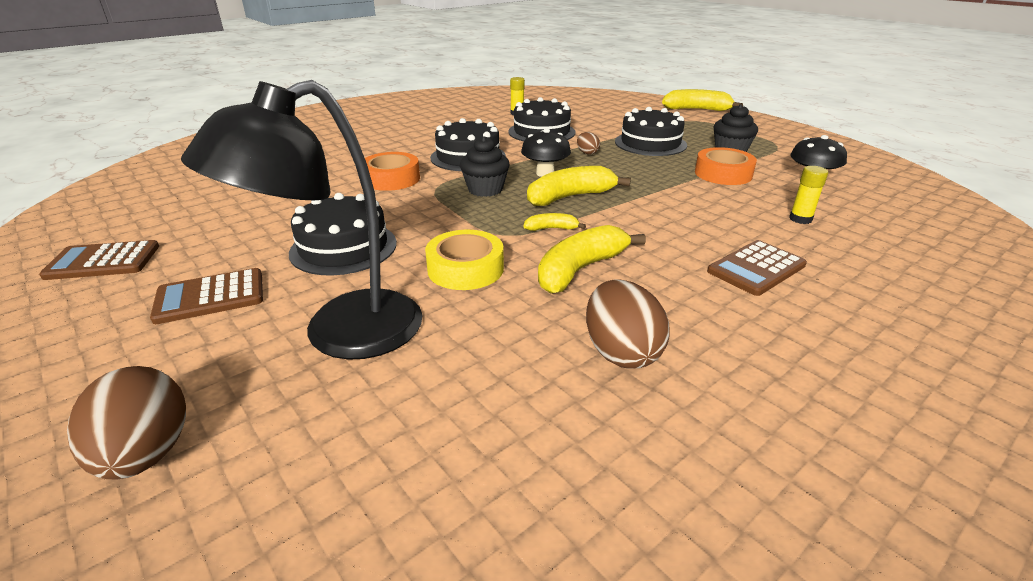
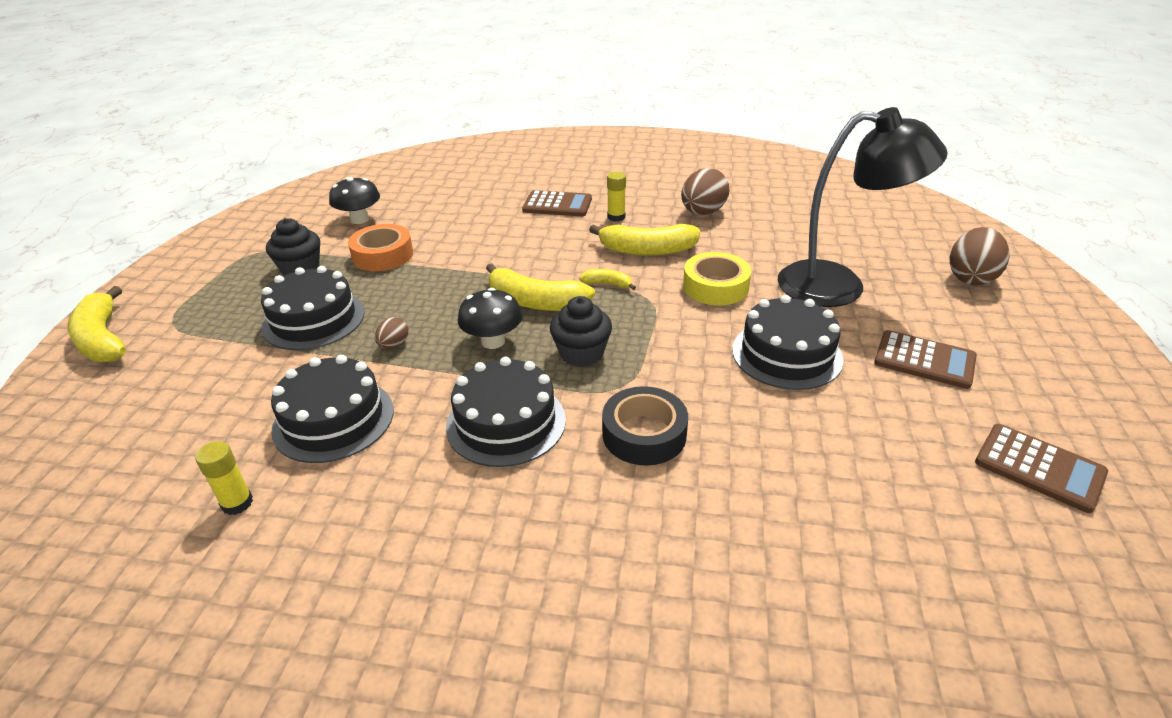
camera: 130 degrees left, 5 degrees up
(391, 179) = (644, 434): orange tape -> black tape
(551, 228) = (607, 284): yellow banana -> yellow banana turned 150 degrees clockwise
(800, 219) = (455, 208): yellow glue stick -> yellow glue stick (616, 217)

